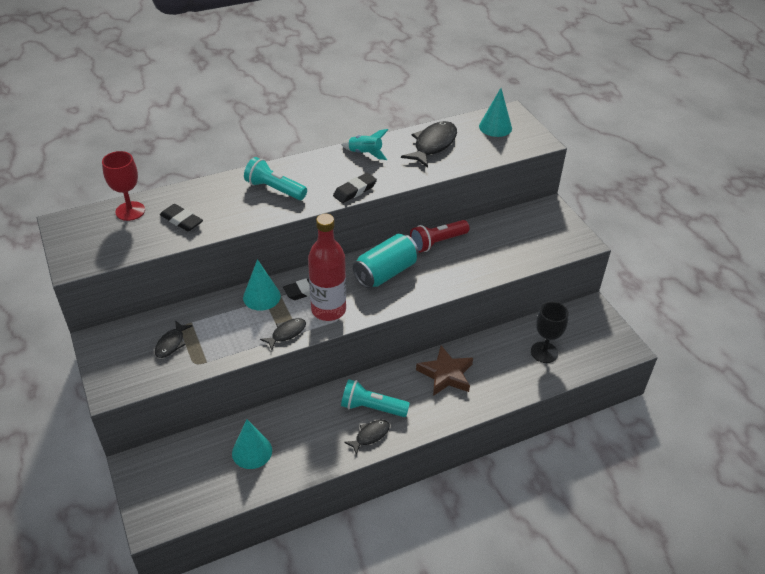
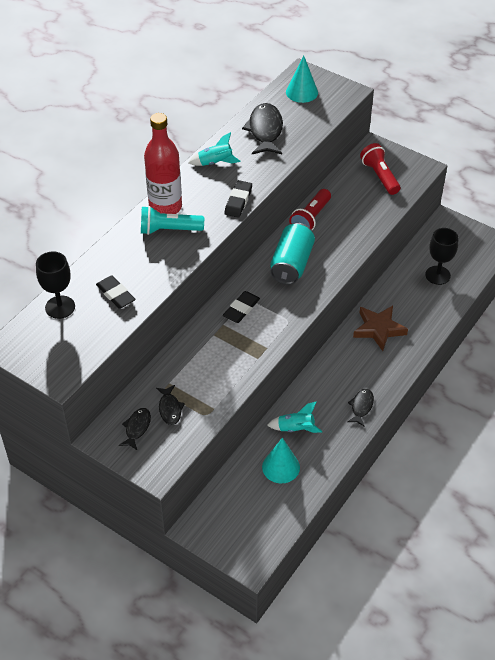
camera: 30 degrees left, 5 degrees up
(130, 211) = (60, 307): red goblet -> black goblet
(181, 220) = (115, 294): black eraser -> black eraser turned 45 degrees clockwise
(261, 296) = (208, 333): turquoise cone -> none
(286, 333) = (257, 353): black fish -> black fish (137, 428)
(294, 424) = (295, 428): none -> turquoise rocket
(328, 310) = (273, 317): red bottle -> red bottle (165, 207)
(372, 407) = (344, 384): turquoise flashlight -> none
(534, 233) = (380, 176): none -> red flashlight

